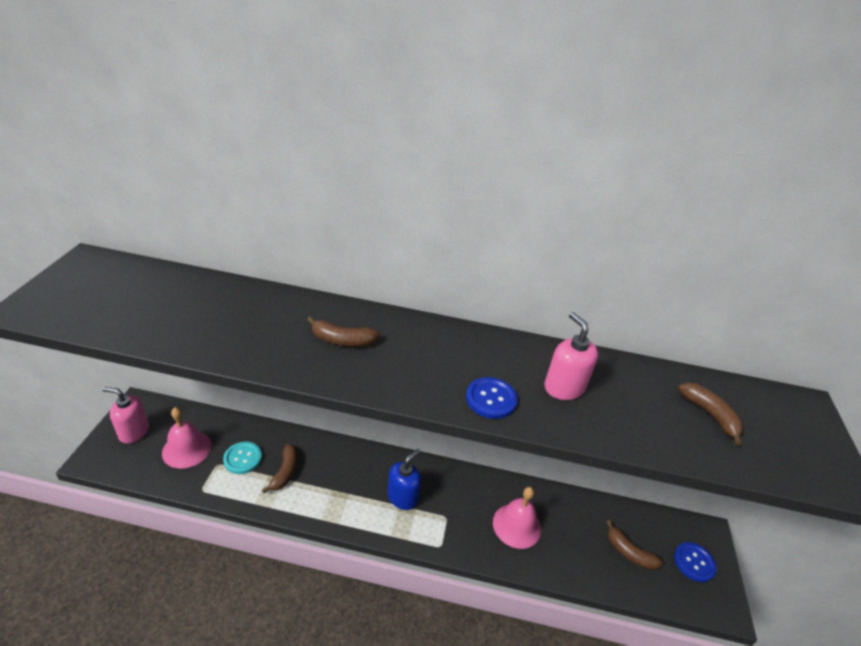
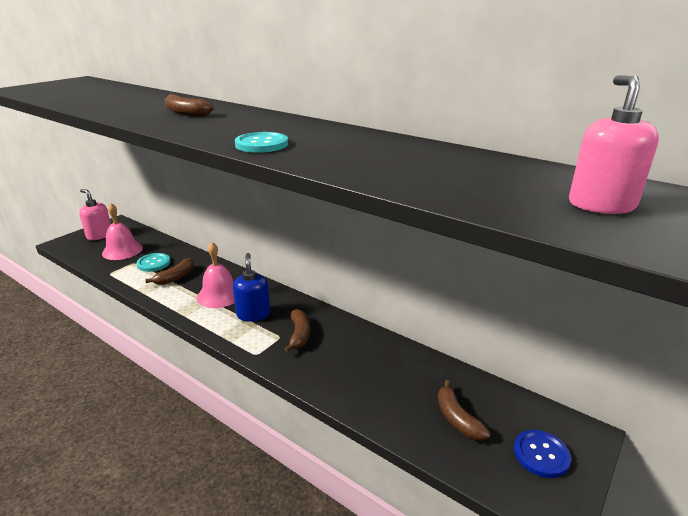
camera: 30 degrees right, 10 degrees down
(402, 497) = (253, 314): blue soap dispenser -> blue soap dispenser turned 75 degrees counterclockwise
(491, 399) = (261, 144): blue button -> turquoise button
(516, 525) = (344, 361): pink bell -> pink bell (219, 295)
(563, 387) = (345, 148): pink soap dispenser -> pink soap dispenser (601, 205)
(710, 415) = (499, 180): brown banana -> brown banana (299, 335)

